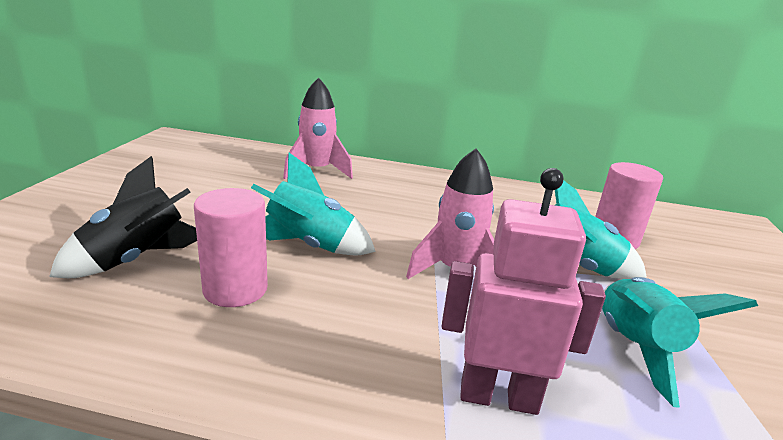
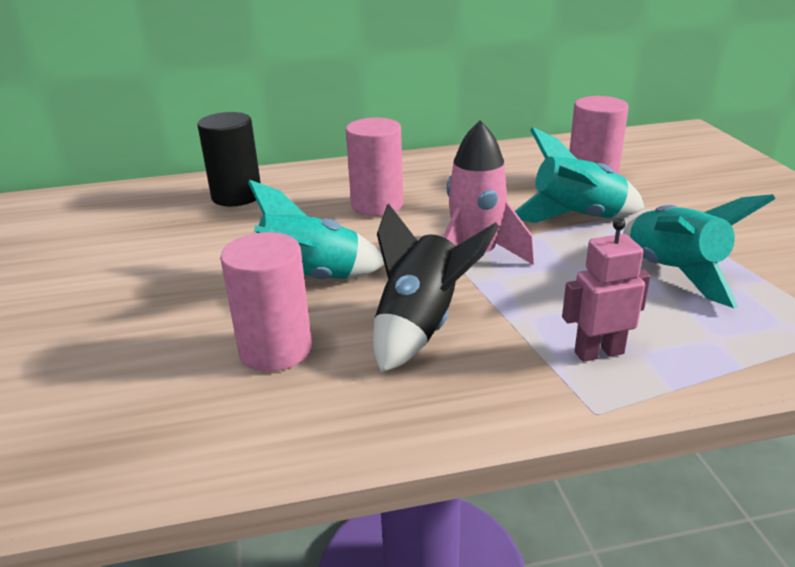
camera: 20 degrees left, 5 degrees up
(136, 259) = (130, 359): black rocket -> black rocket (421, 326)
(316, 171) = (236, 196): pink rocket -> black cylinder
(411, 206) = (377, 205): none -> pink cylinder
(498, 397) = (598, 352): pink robot -> pink robot, size x0.63

